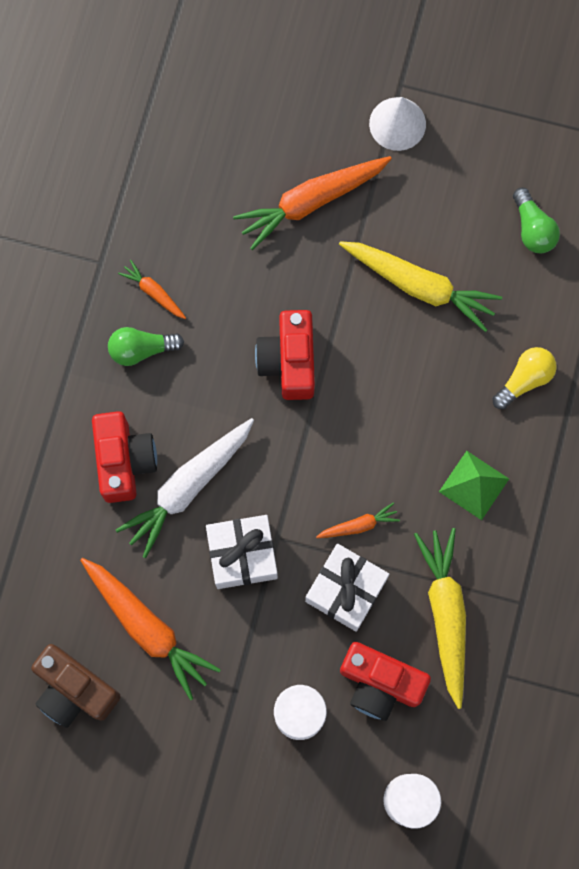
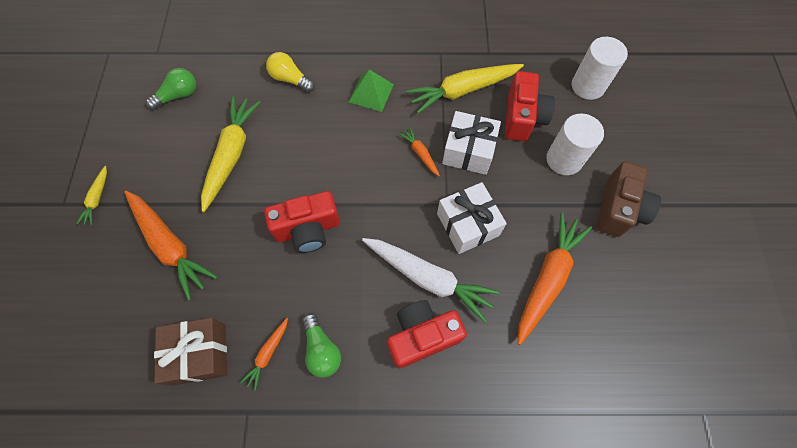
camera: 105 degrees left, 10 degrees down
(74, 690) = (618, 321): brown camera -> brown camera (618, 209)
(174, 222) = (199, 354): none -> brown gift
(397, 123) = (97, 198): white cone -> yellow carrot

